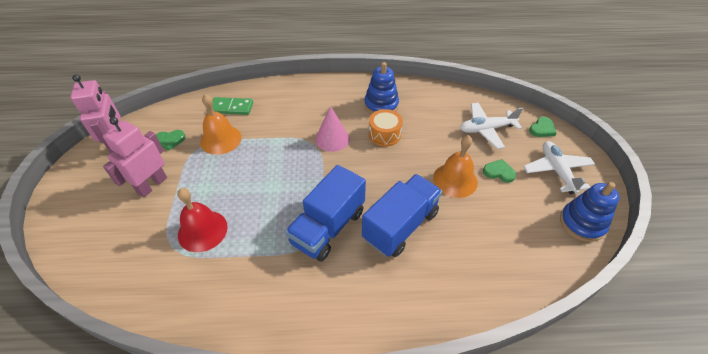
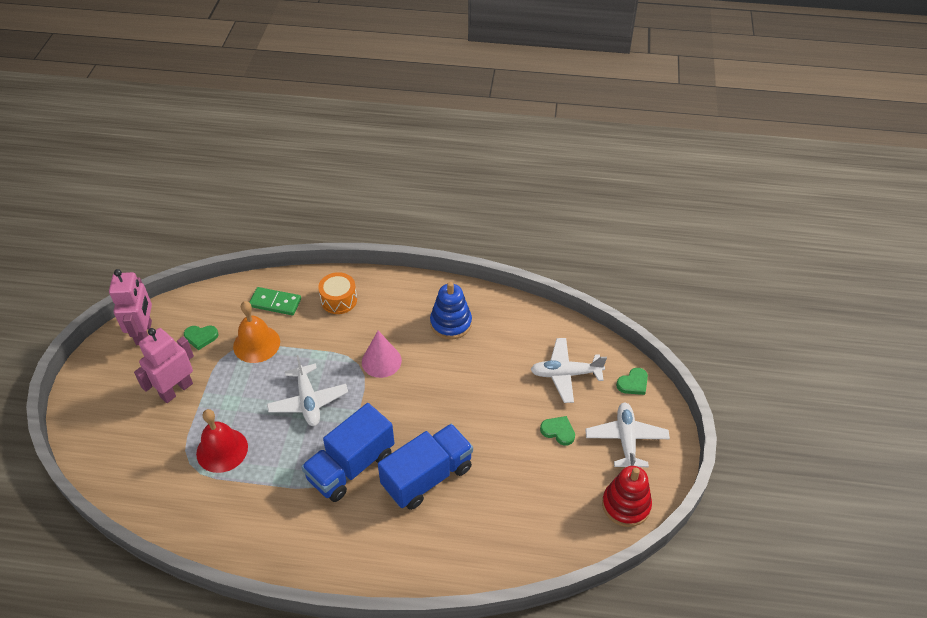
camera: 10 degrees right, 0 degrees up
(276, 178) = (308, 401): none -> white plane
(384, 134) = (443, 364): orange drum -> orange drum (339, 300)
(455, 180) = (505, 433): orange bell -> none
(582, 223) = (626, 505): blue stacking toy -> red stacking toy

